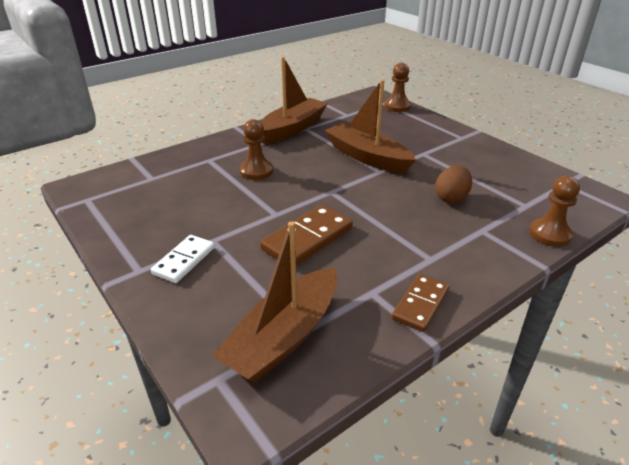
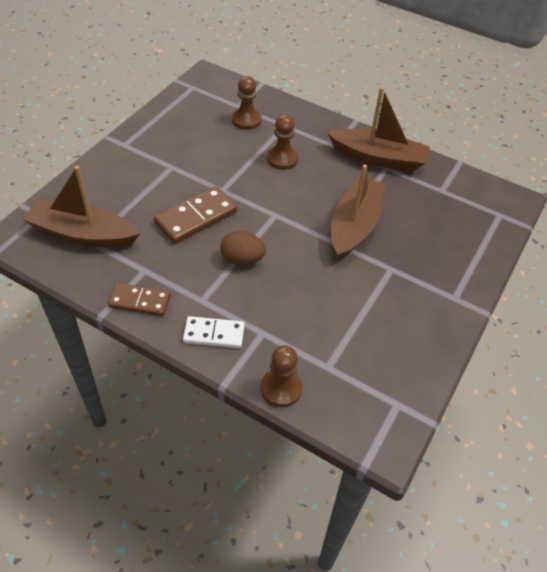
camera: 65 degrees right, 15 degrees up
(184, 260) = (142, 161): white domino -> white domino (214, 334)
(307, 239) = (196, 217): brown domino -> brown domino turned 60 degrees counterclockwise
(397, 106) = (497, 227): brown pawn -> brown pawn (246, 120)
(451, 198) = (309, 303): brown egg -> brown egg (242, 259)

